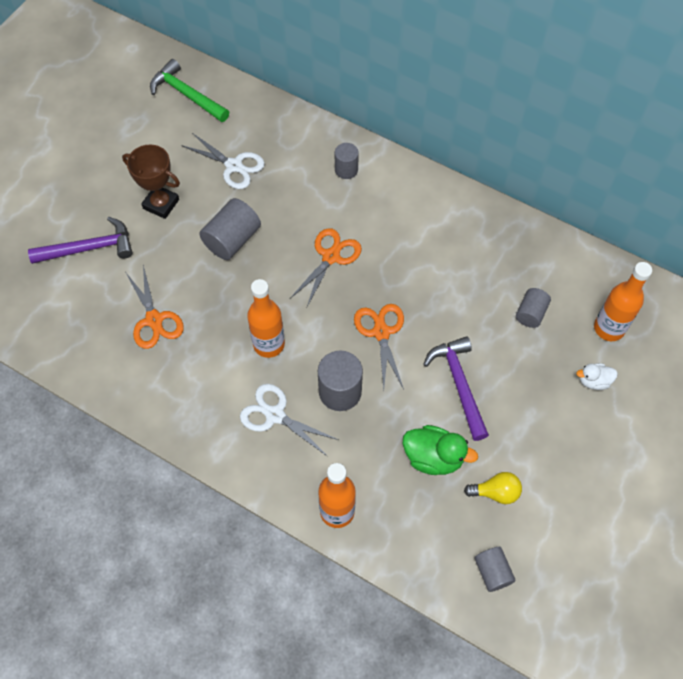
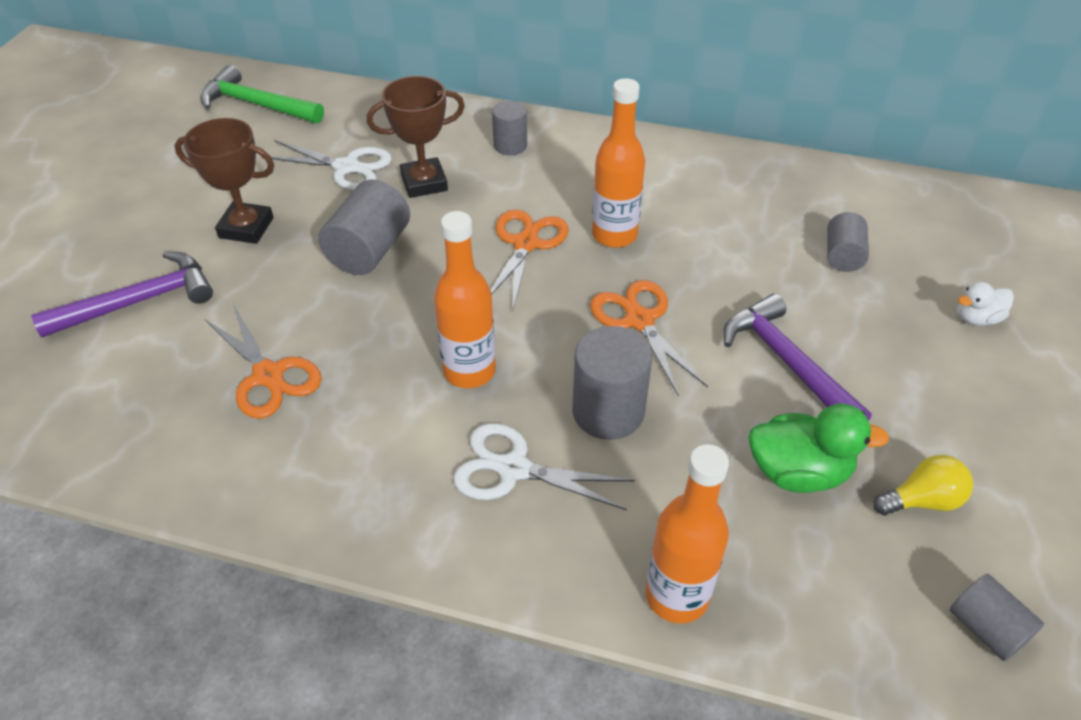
camera: 15 degrees left, 15 degrees down
(280, 190) = (424, 182): none -> brown trophy
(609, 328) = (957, 252): orange bottle -> orange bottle (614, 235)

